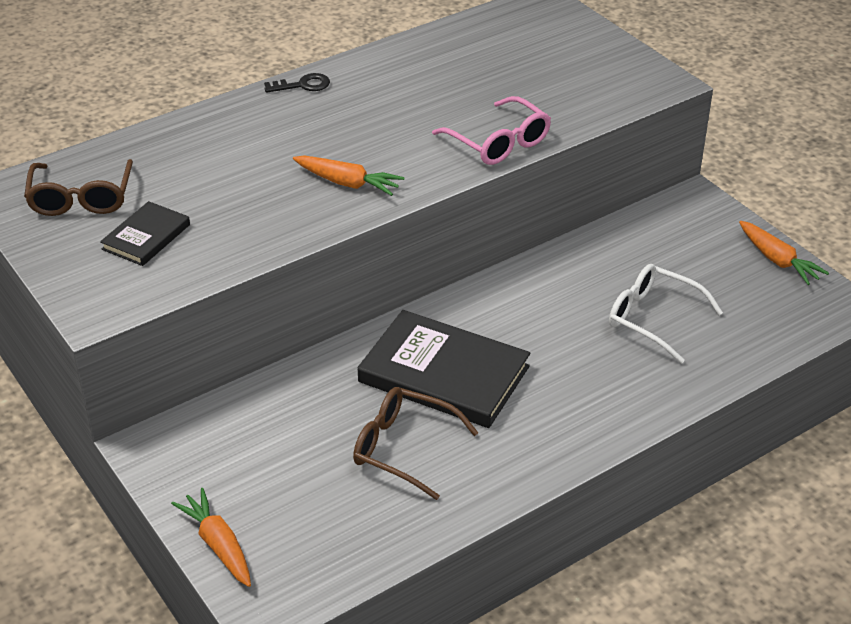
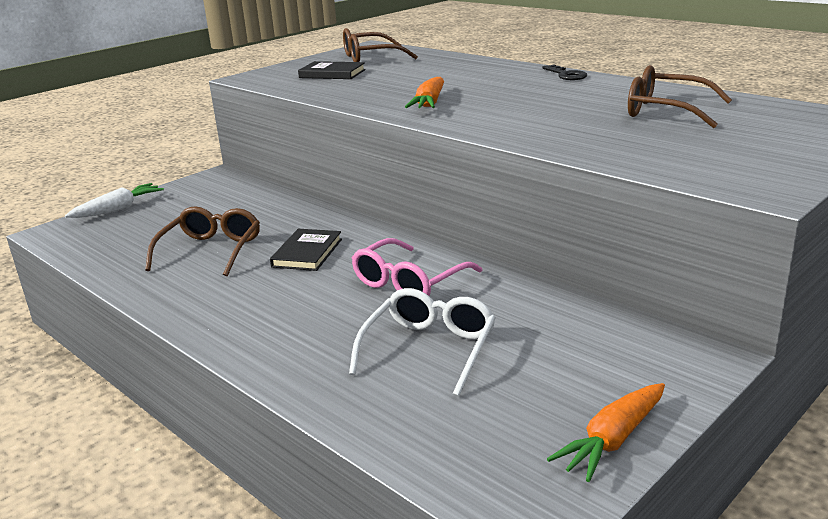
camera: 80 degrees right, 15 degrees down
(218, 545) = (118, 209): orange carrot -> white carrot
(444, 374) = (307, 253): black book -> black book, size x0.52
(467, 68) = (666, 111): none -> brown glasses
(499, 143) = (538, 136): pink glasses -> pink glasses (409, 282)

